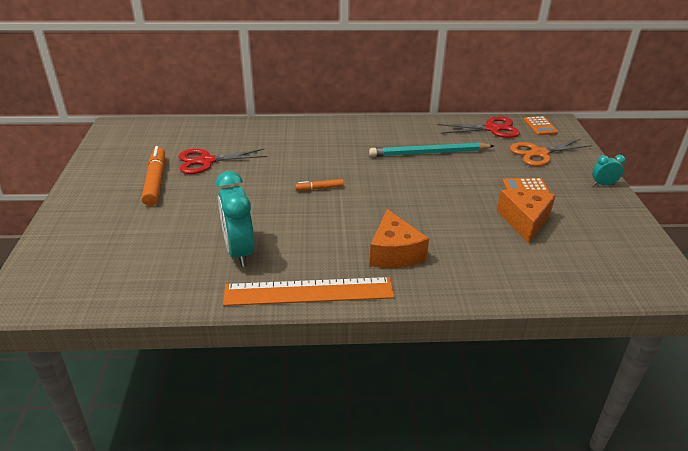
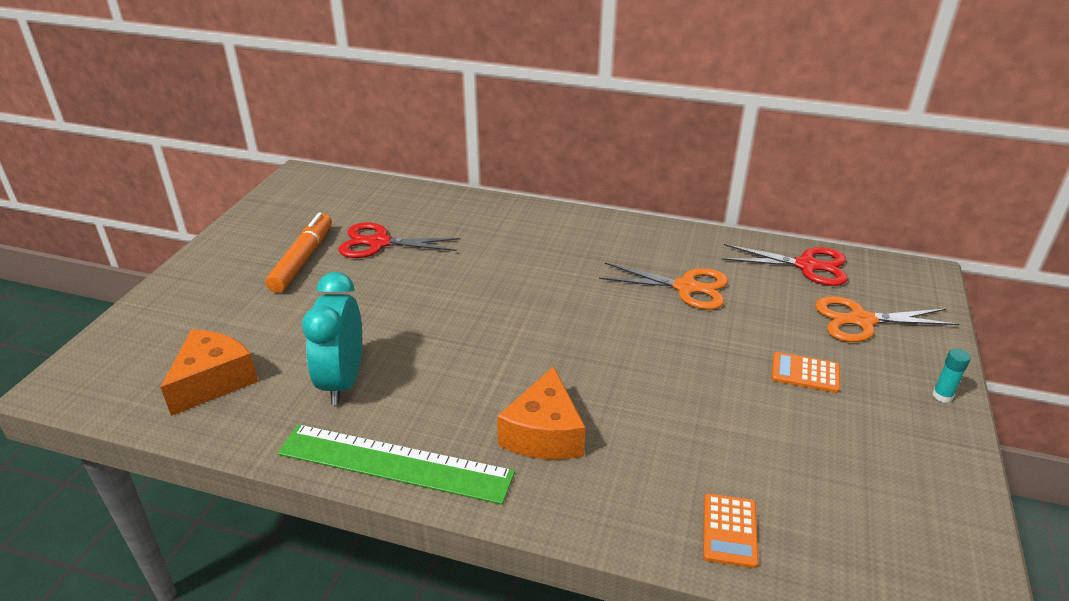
camera: 20 degrees right, 0 degrees up
(309, 291) = (395, 463): orange ruler -> green ruler
(319, 188) = (499, 311): orange marker -> none
(429, 153) = (686, 287): turquoise pencil -> orange scissors
(524, 221) = (771, 429): orange cheese -> orange cheese (213, 381)
(540, 126) = (889, 275): orange calculator -> orange calculator (729, 530)
(603, 184) = (942, 396): turquoise clock -> turquoise glue stick

